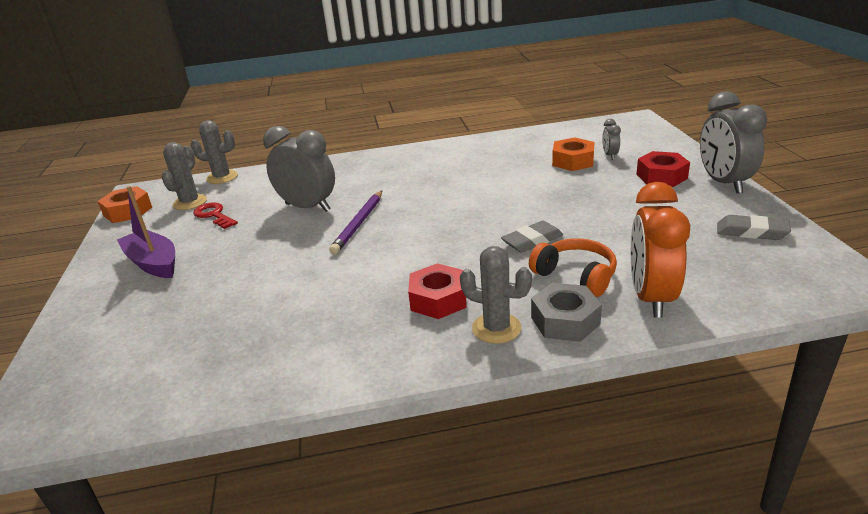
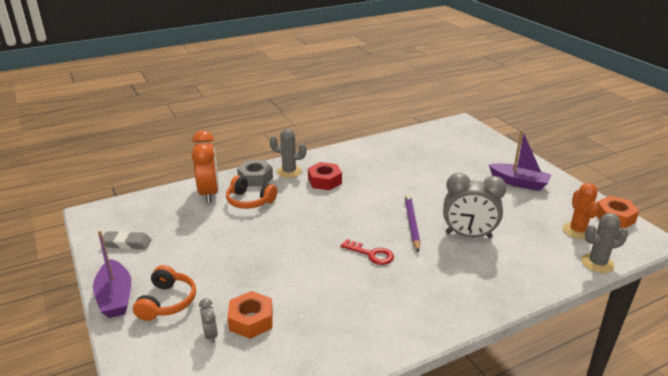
camera: 160 degrees right, 0 degrees up
(190, 202) = (577, 231): grey cactus -> orange cactus
(214, 215) = (536, 221): red key -> red key (371, 254)
(532, 241) = (279, 222): grey eraser -> none
(661, 176) = (167, 302): red nut -> orange headphones
(723, 183) = (115, 297): grey clock -> purple boat

